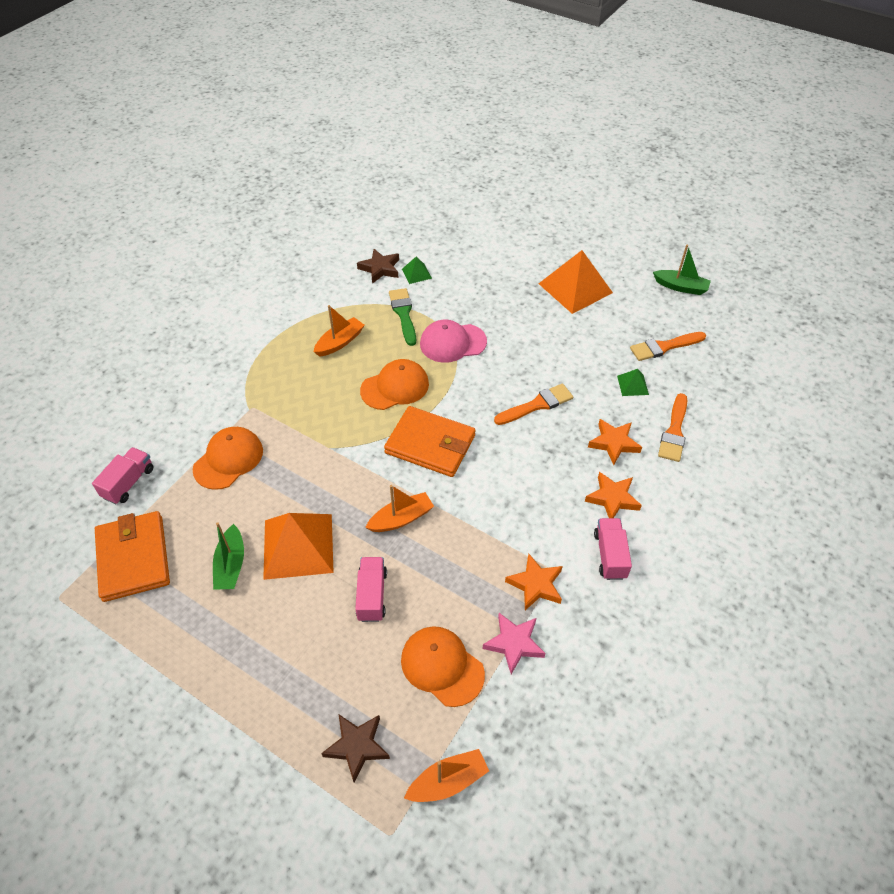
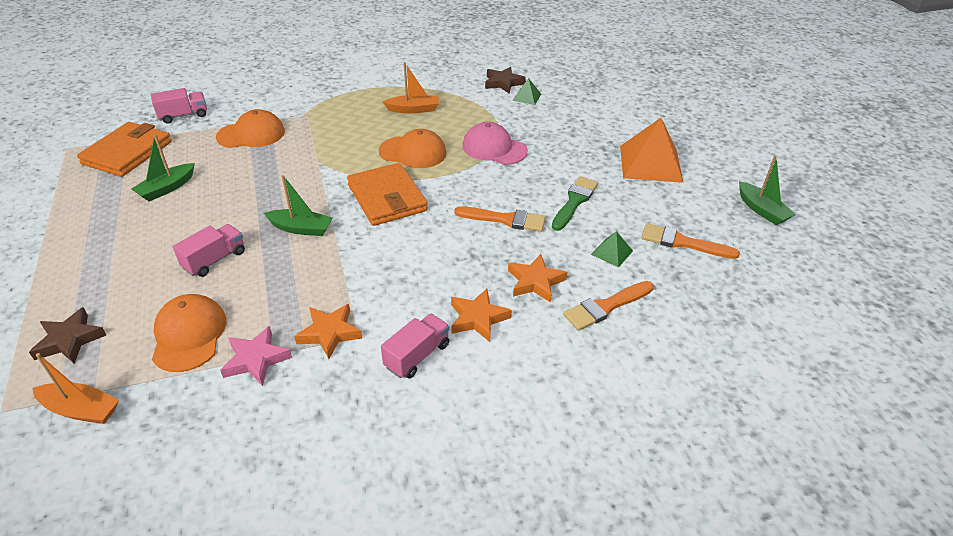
camera: 40 degrees right, 10 degrees down
(298, 546) = (217, 203): orange pyramid -> none
(401, 518) = (301, 228): orange boat -> green boat
(403, 314) = (482, 115): green brush -> green brush (574, 201)

